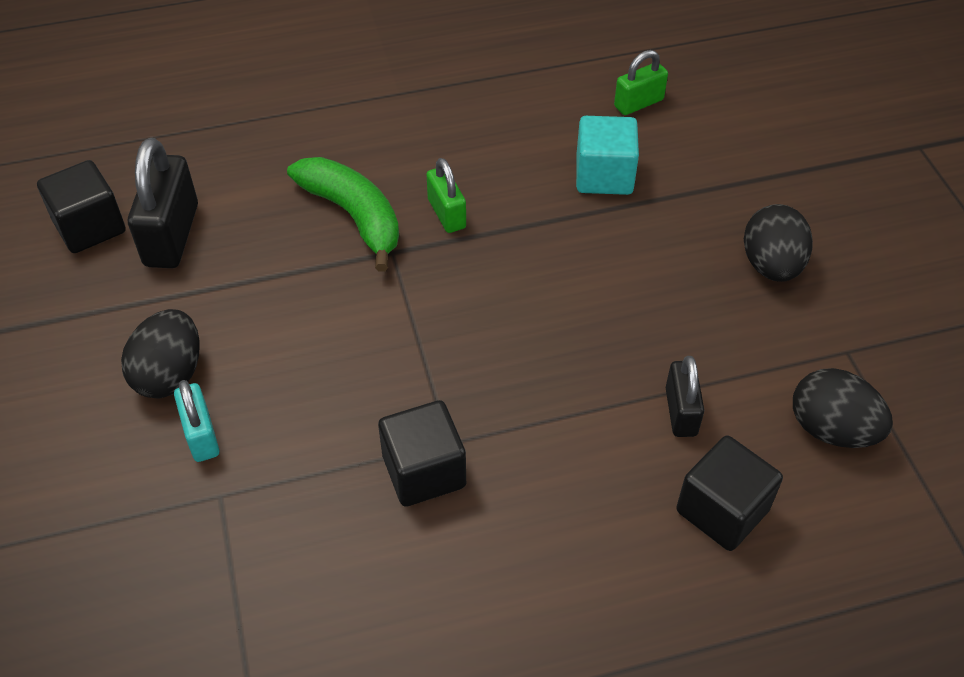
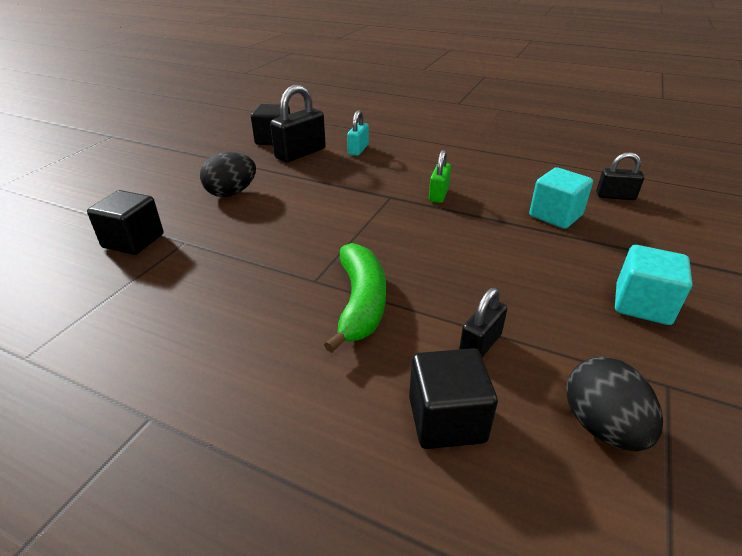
camera: 40 degrees right, 15 degrees down
(201, 435) = (211, 218): turquoise padlock -> turquoise padlock (358, 150)
(353, 216) = (389, 177): green banana -> green banana (360, 303)
(424, 471) = (285, 285): black cube -> black cube (133, 241)
(638, 103) = (615, 196): green padlock -> black padlock
(771, 265) = (642, 304): black egg -> turquoise cube

